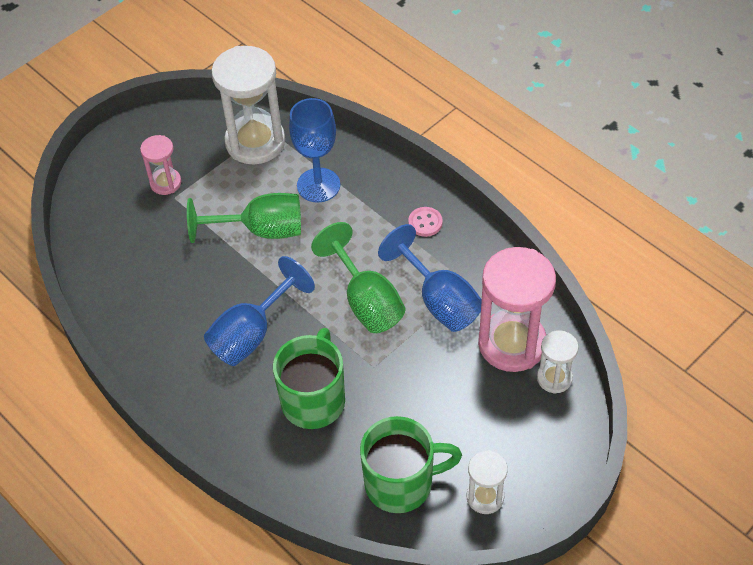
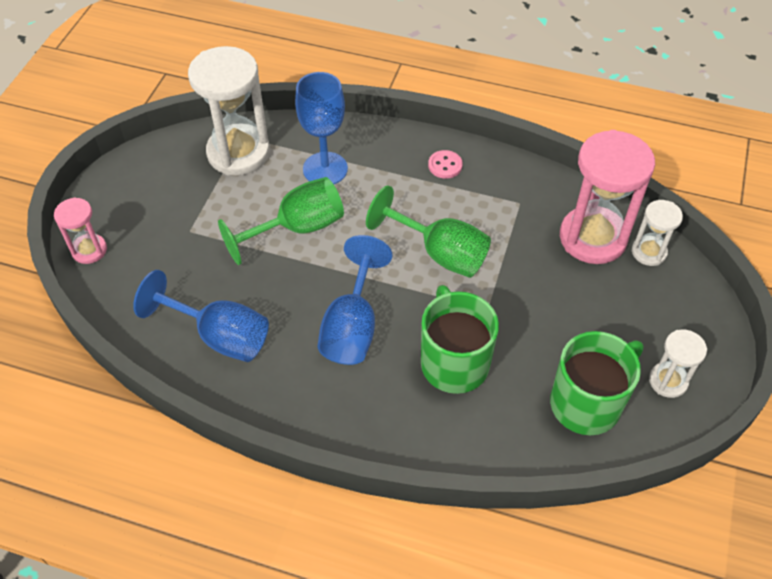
camera: 30 degrees left, 0 degrees up
(165, 183) = (172, 221): pink hourglass -> pink hourglass (89, 250)
(439, 300) = (504, 227): blue goblet -> blue goblet (219, 336)

